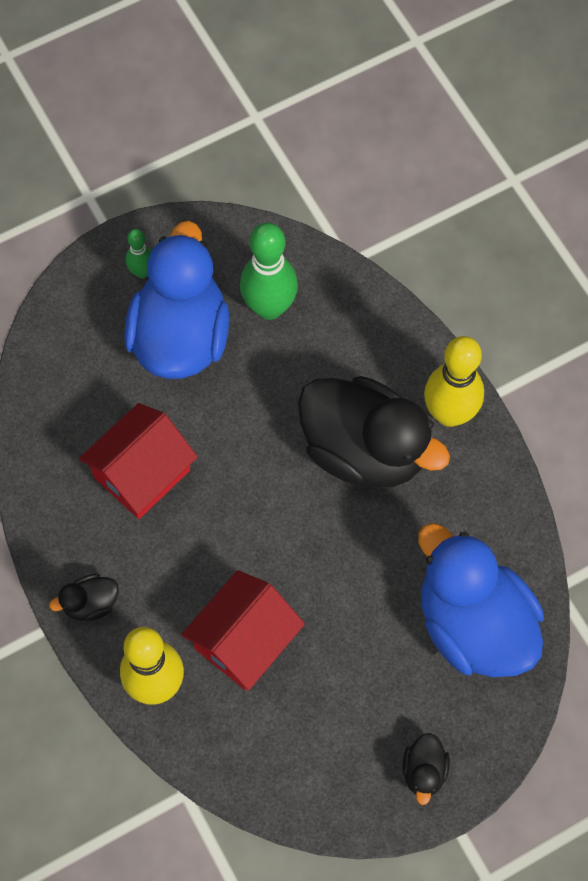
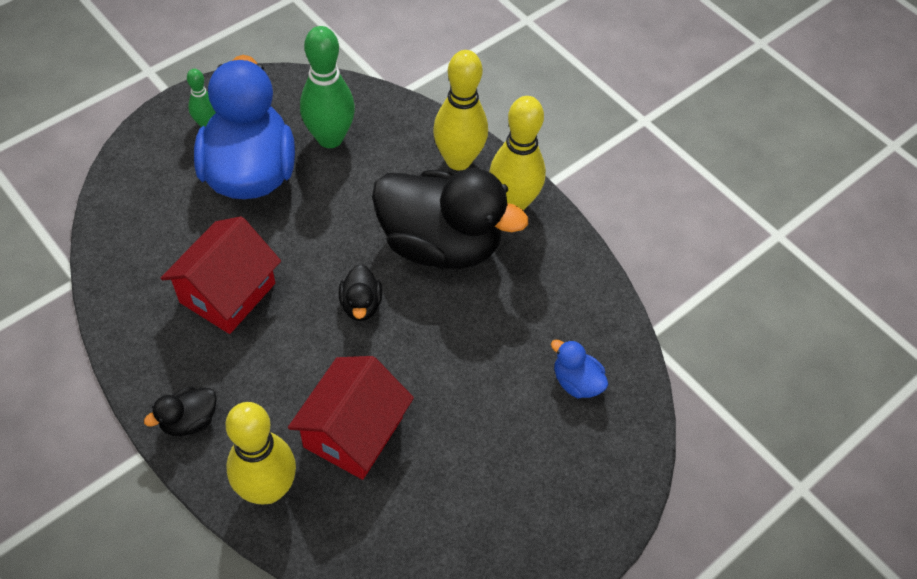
camera: 15 degrees left, 10 degrees down
(401, 353) = (458, 160): none -> yellow bowling pin
(424, 771) = (559, 529): black duck -> black duck (361, 305)
(473, 624) = (576, 382): blue duck -> blue duck, size x0.42

